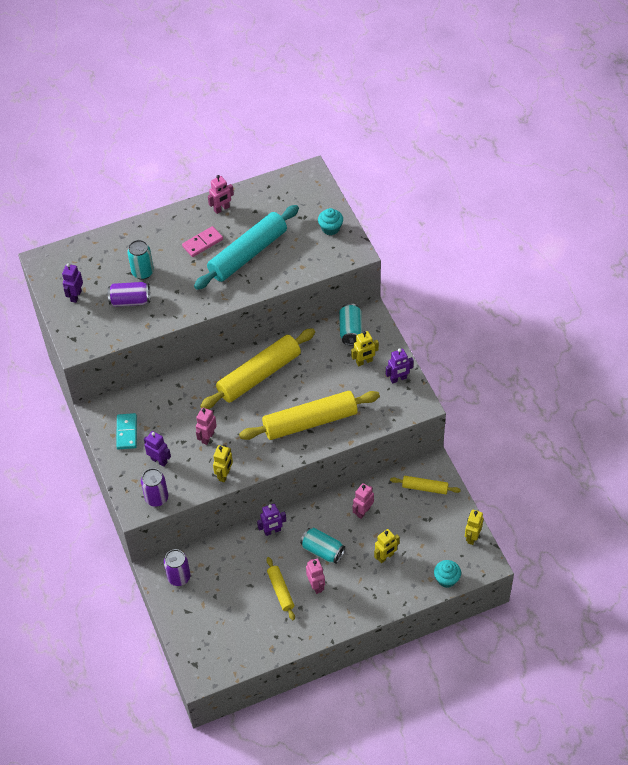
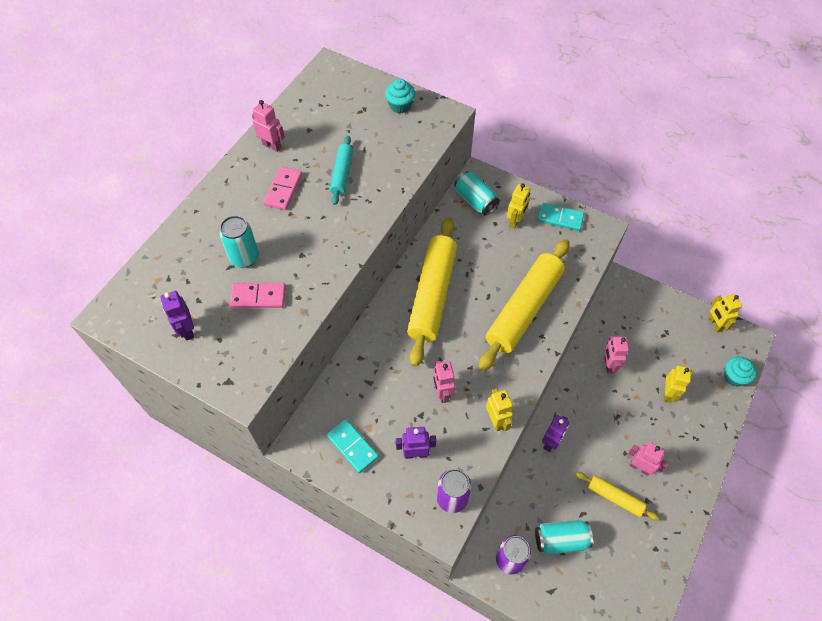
camera: 40 degrees left, 5 degrees up
(130, 301) = (258, 297): purple can -> pink domino
(222, 209) = (272, 145): pink robot -> pink robot turned 75 degrees counterclockwise
(248, 254) = (342, 174): turquoise rolling pin -> turquoise rolling pin, size x0.49
(322, 550) = (611, 428): turquoise can -> turquoise can (560, 540)
(398, 379) = (560, 218): purple robot -> turquoise domino
(425, 488) = (635, 307): yellow rolling pin -> none

